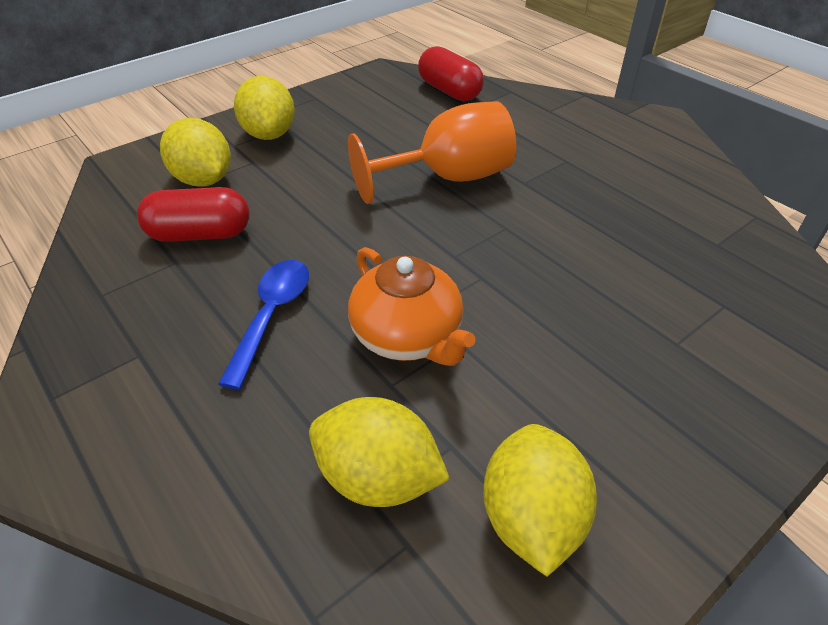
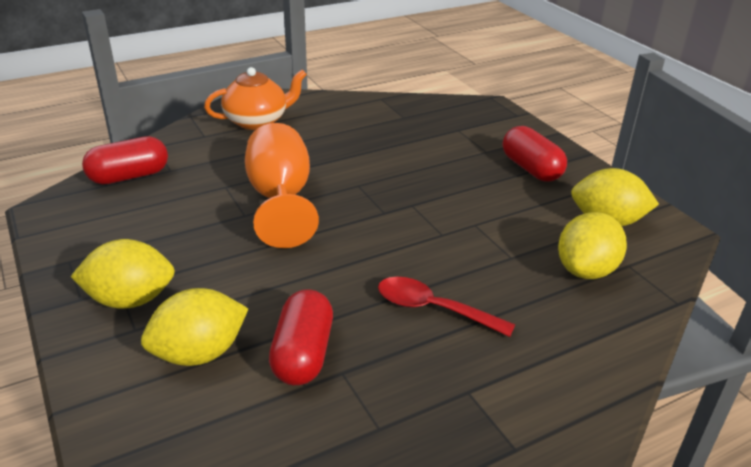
camera: 80 degrees left, 10 degrees down
(272, 316) = (433, 309): blue spoon -> red spoon
(407, 336) = (467, 244): orange teapot -> orange teapot (257, 121)
(654, 404) = (531, 169): none -> red capsule

